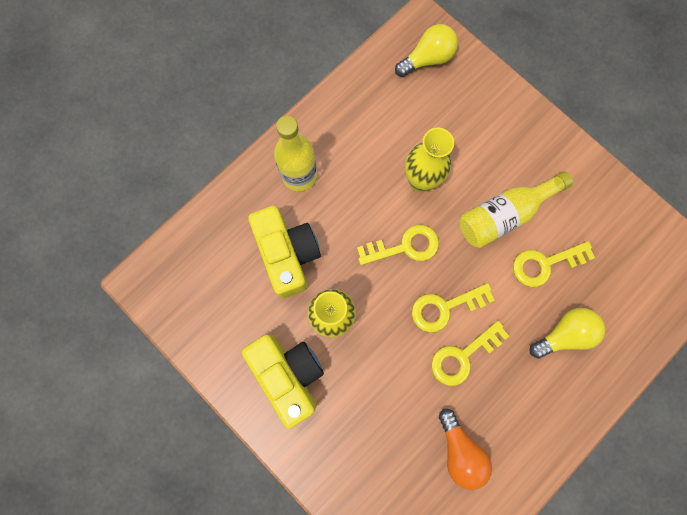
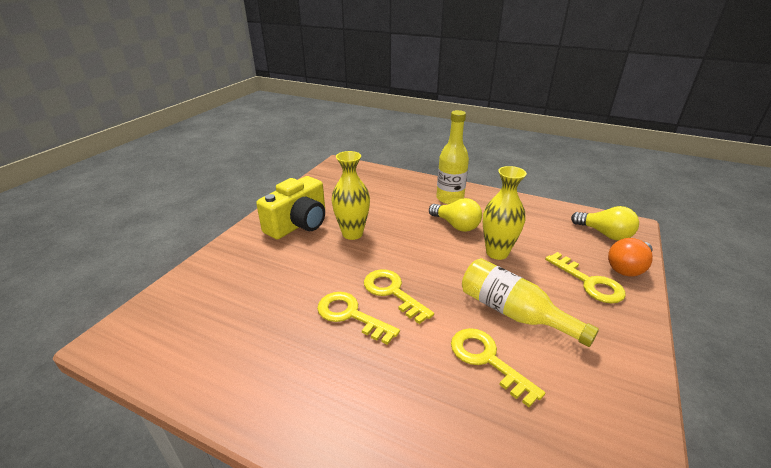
camera: 70 degrees right, 45 degrees down
(288, 254) = (388, 206): yellow camera -> none
(404, 246) = (433, 256): yellow key -> yellow key (589, 282)
(459, 450) = (253, 334): orange light bulb -> orange light bulb (627, 267)
(563, 334) = (415, 399): yellow light bulb -> yellow light bulb (456, 225)

